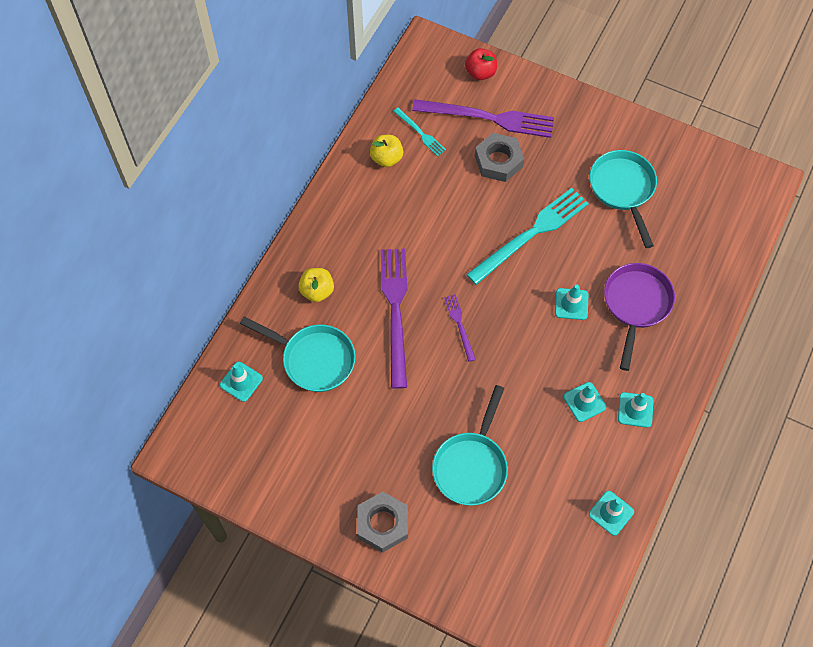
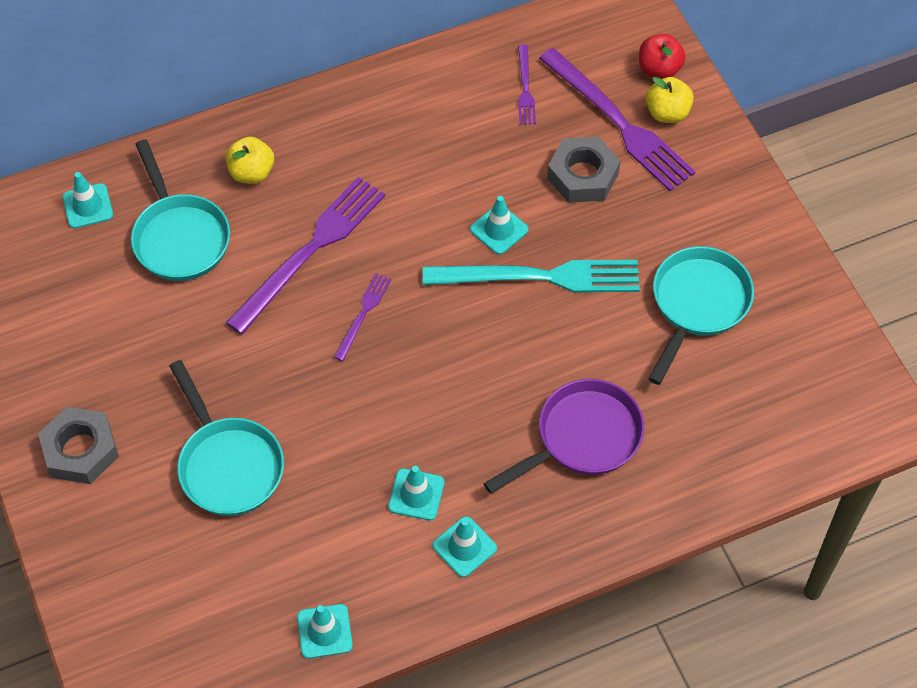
camera: 40 degrees right, 5 degrees down
(386, 158) = (461, 89): yellow apple -> yellow apple (667, 113)
(420, 133) = (525, 88): turquoise fork -> purple fork
(471, 465) = (228, 464): turquoise pan -> turquoise pan turned 90 degrees counterclockwise
(571, 304) = (509, 382): turquoise traffic cone -> turquoise traffic cone (499, 229)

